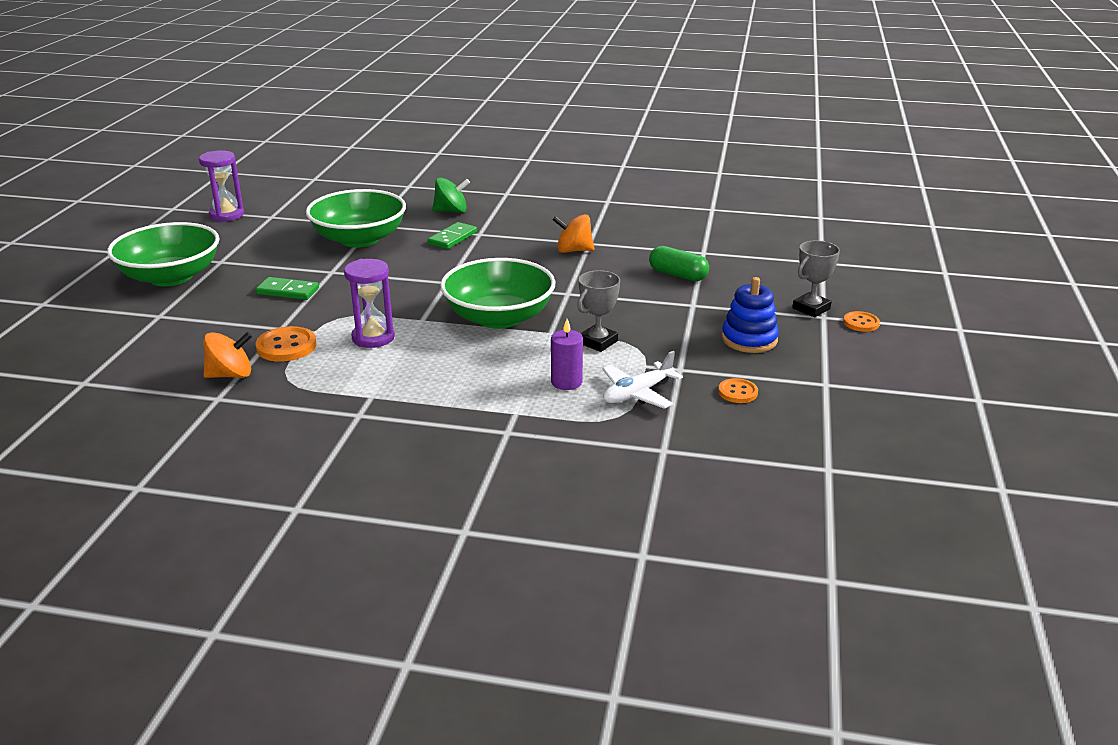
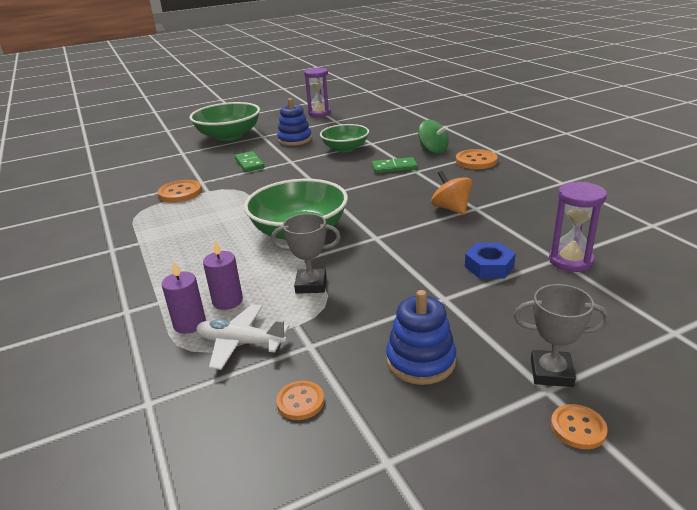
camera: 55 degrees right, 0 degrees up
(231, 375) = (131, 196): orange spinning top -> none
(275, 251) = (295, 140): none -> blue stacking toy
(359, 239) = (345, 148): green bowl -> green bowl, size x0.65
(373, 338) = (219, 208): purple hourglass -> purple hourglass (570, 261)
(510, 207) = (476, 161): none -> orange button
(577, 407) = (189, 324): none -> purple candle
(678, 275) = (489, 266): green capsule -> blue nut

